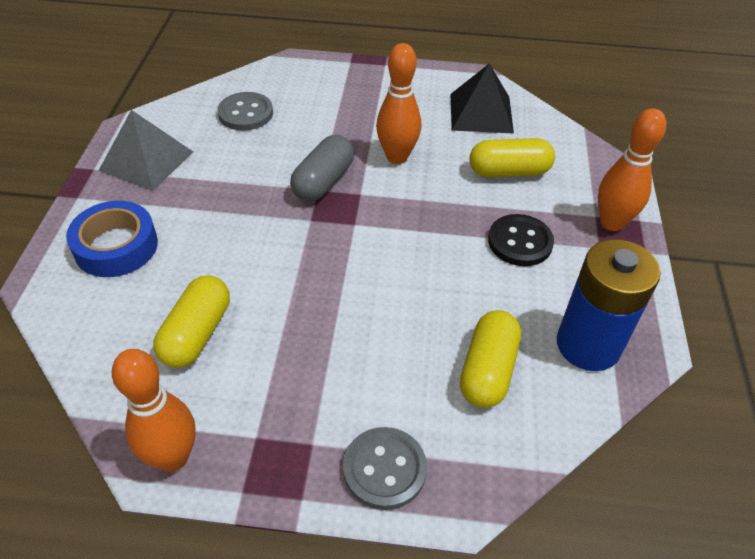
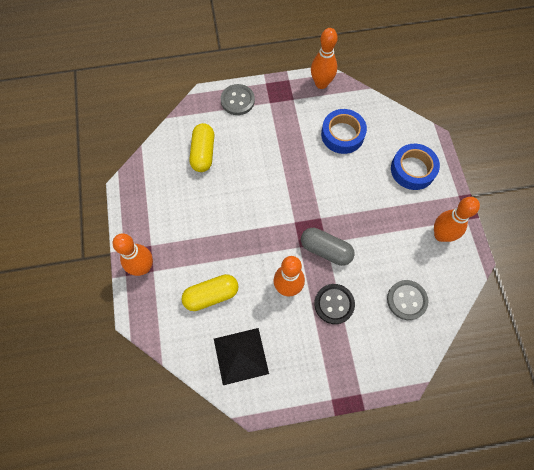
camera: 165 degrees right, 20 degrees up
(146, 160) = (441, 235): grey pyramid -> orange bowling pin
(197, 333) = (342, 134): yellow capsule -> blue tape
(323, 181) = (325, 250): grey capsule -> grey capsule turned 75 degrees counterclockwise
(520, 242) = (197, 236): black button -> black button (334, 304)
(588, 345) = (156, 179): blue battery -> none

